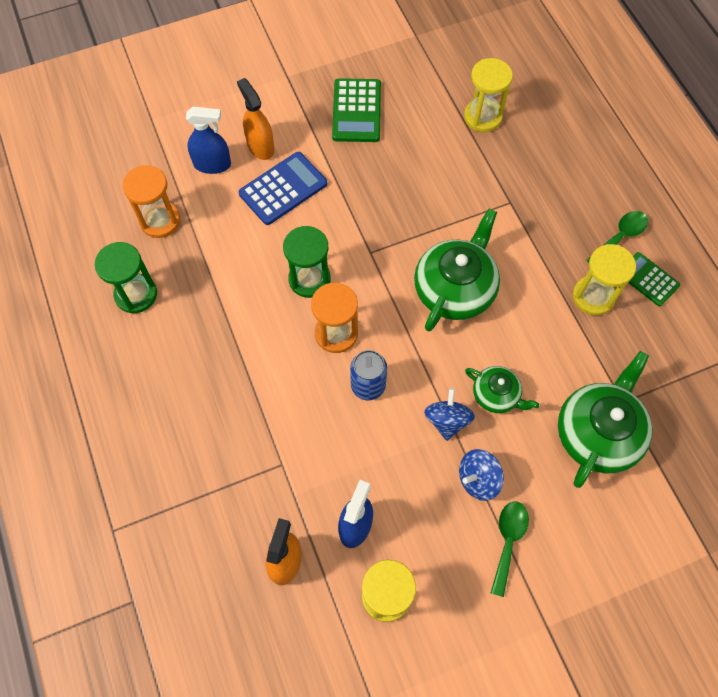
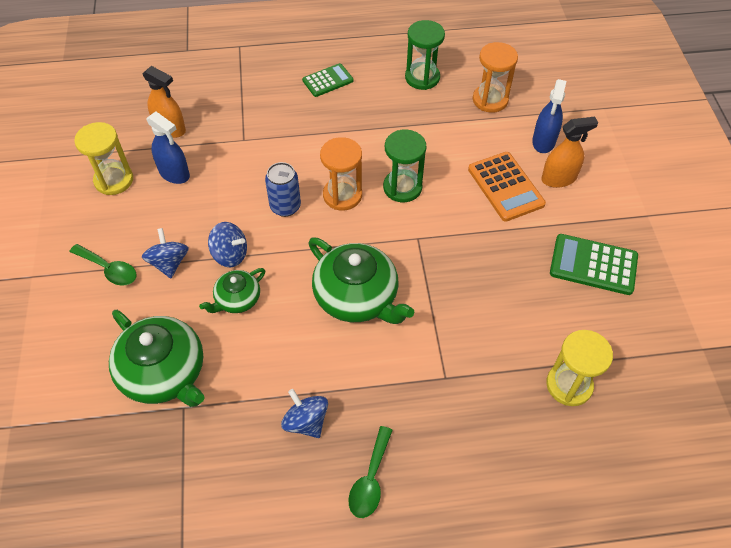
camera: 105 degrees right, 10 degrees down
(283, 189) = (505, 187): blue calculator -> orange calculator
(593, 296) = (306, 421): yellow hourglass -> blue spinning top
(620, 237) = (370, 480): green spoon -> green spoon turned 45 degrees clockwise
(648, 279) = (307, 489): green calculator -> green calculator (328, 80)

